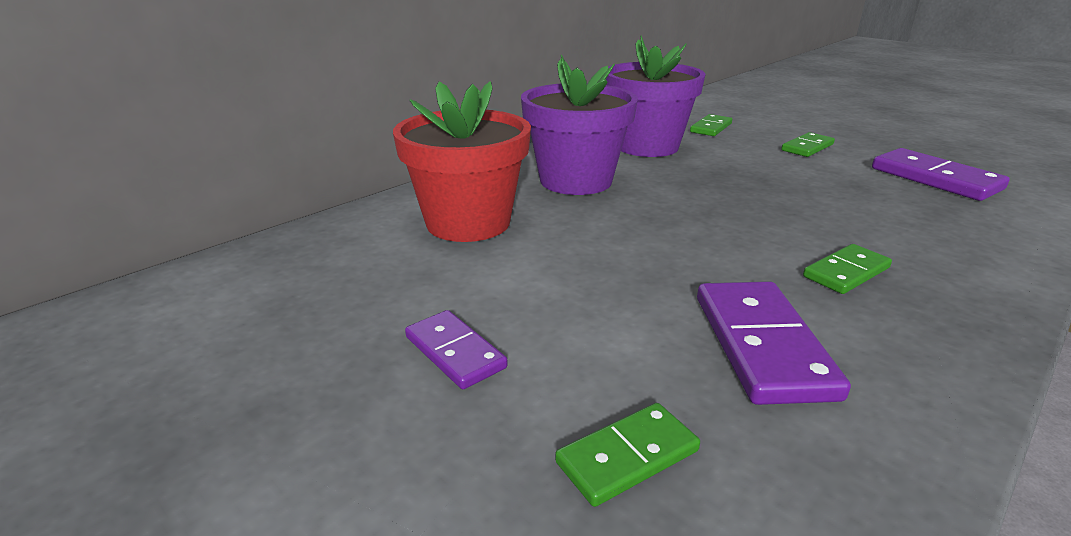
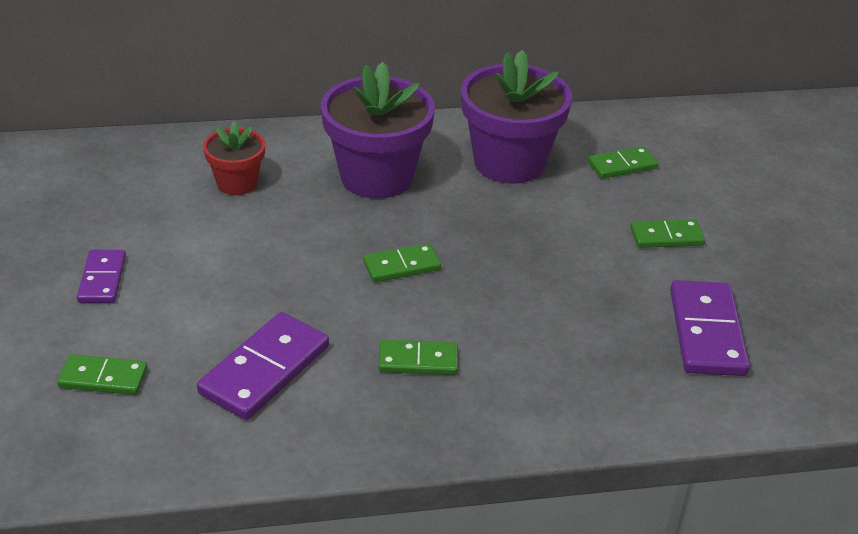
camera: 35 degrees right, 10 degrees up
(468, 222) = (237, 183): red flower pot -> red flower pot, size x0.54
(702, 221) = (401, 266): none -> green domino

